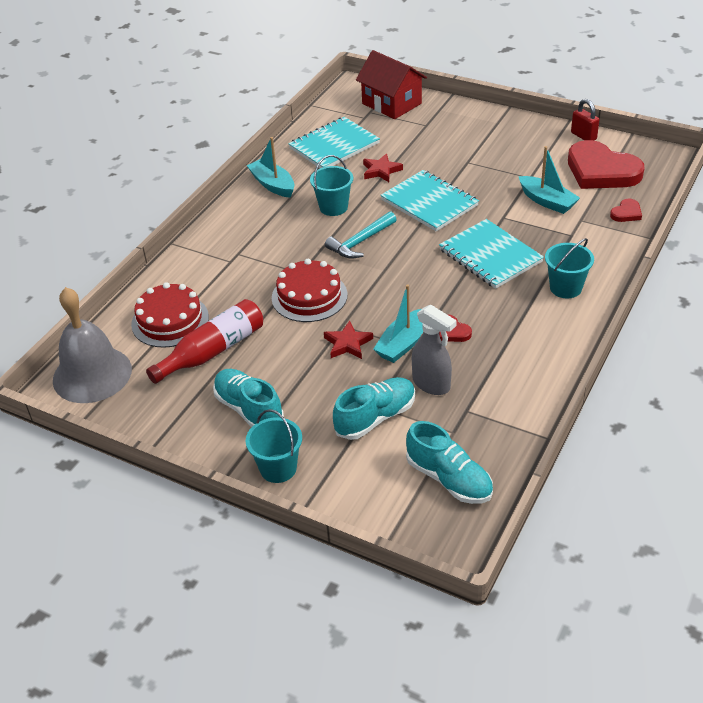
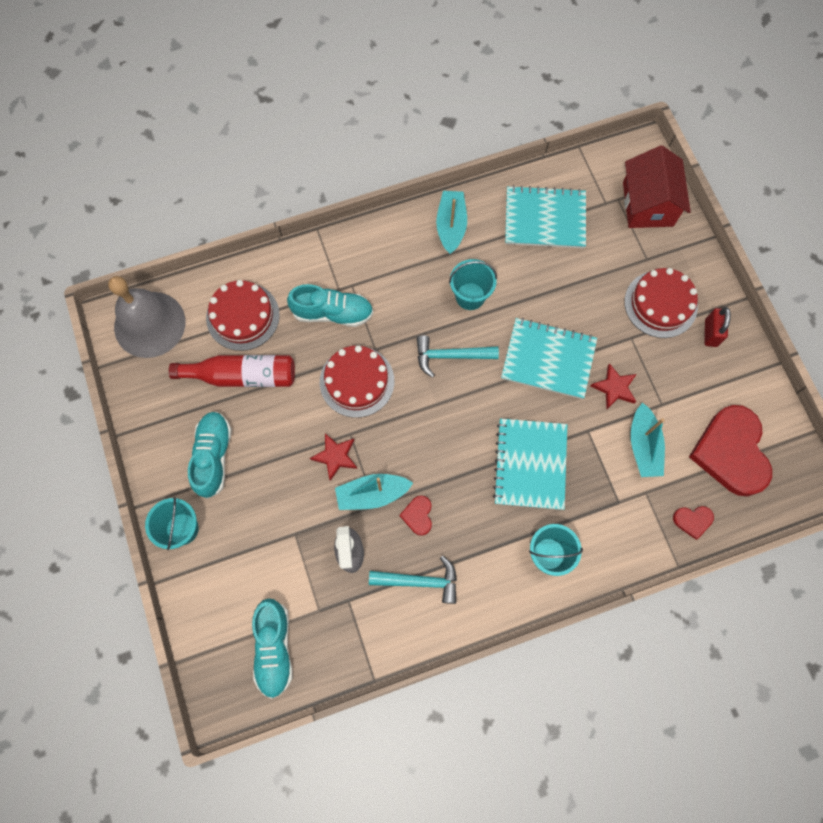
camera: 40 degrees right, 30 degrees up
(375, 418) = (284, 546): turquoise shoe -> turquoise shoe (333, 313)
(381, 171) = (550, 285): red star -> red star (614, 388)
(429, 203) = (548, 359): turquoise notebook -> turquoise notebook turned 75 degrees counterclockwise
(463, 138) = (660, 304): none -> red cake
(502, 362) = (419, 581): none -> turquoise hammer
(583, 136) = (766, 395): red padlock -> red padlock (710, 333)

